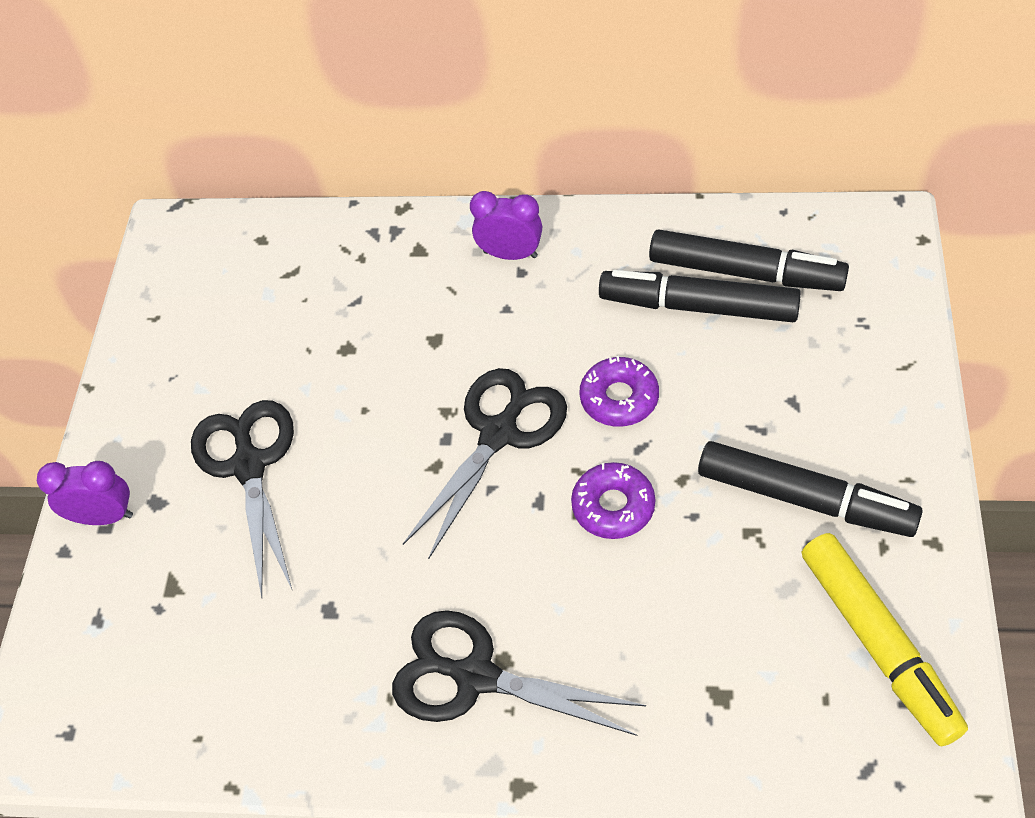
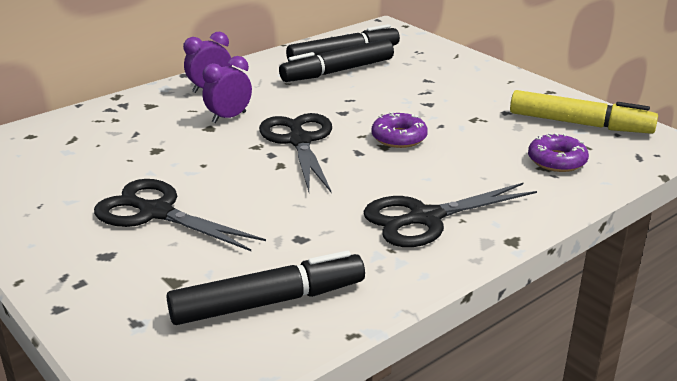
camera: 50 degrees left, 25 degrees down
(104, 516) = (71, 278): purple clock -> purple clock (229, 117)
(619, 398) = (345, 108): purple donut -> purple donut (556, 161)
(805, 499) = (480, 101): black marker -> black marker (268, 302)

